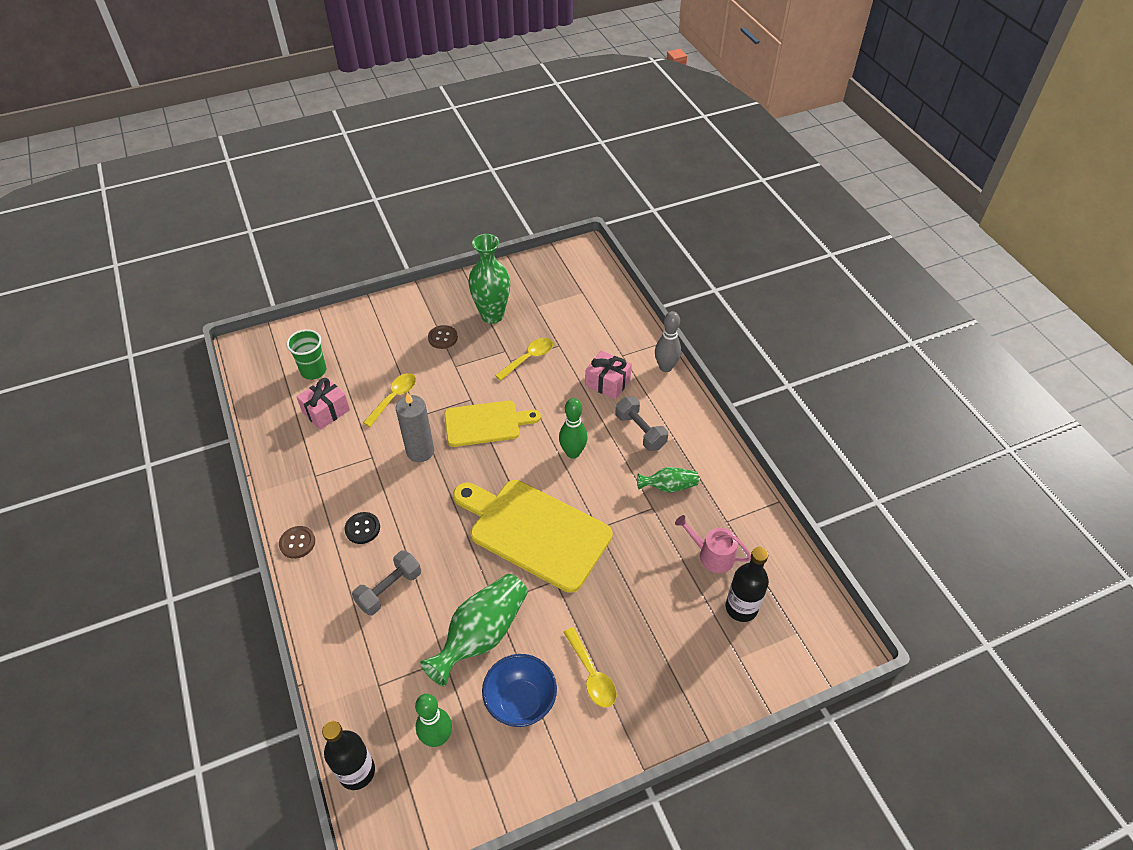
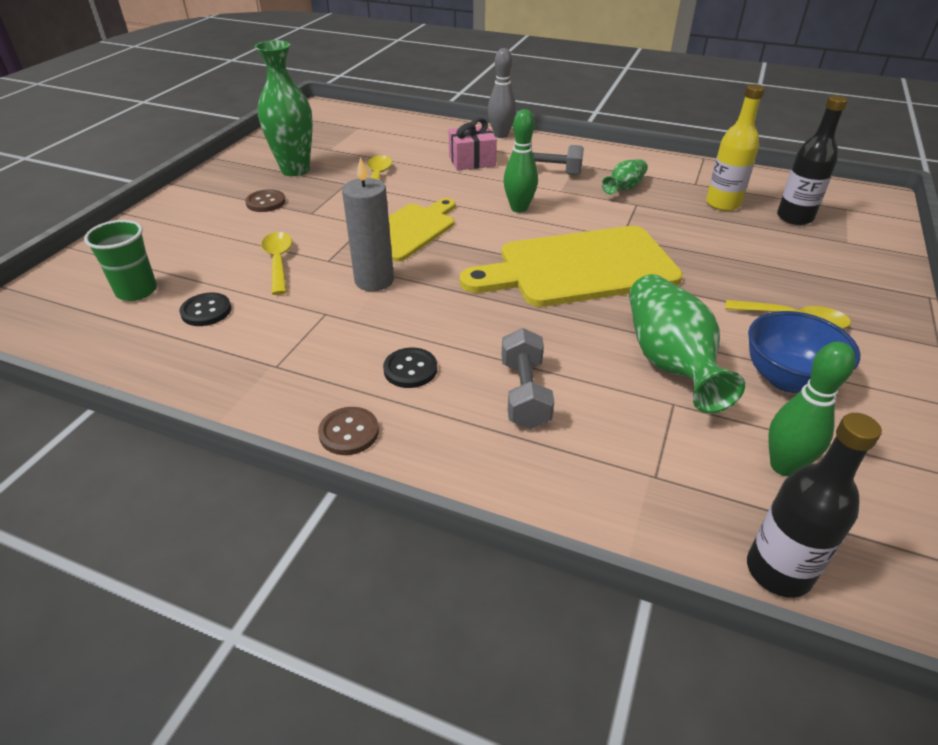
camera: 45 degrees left, 10 degrees down
(326, 411) = (206, 311): pink gift -> black button
(712, 555) = (723, 204): pink watering can -> yellow bottle

